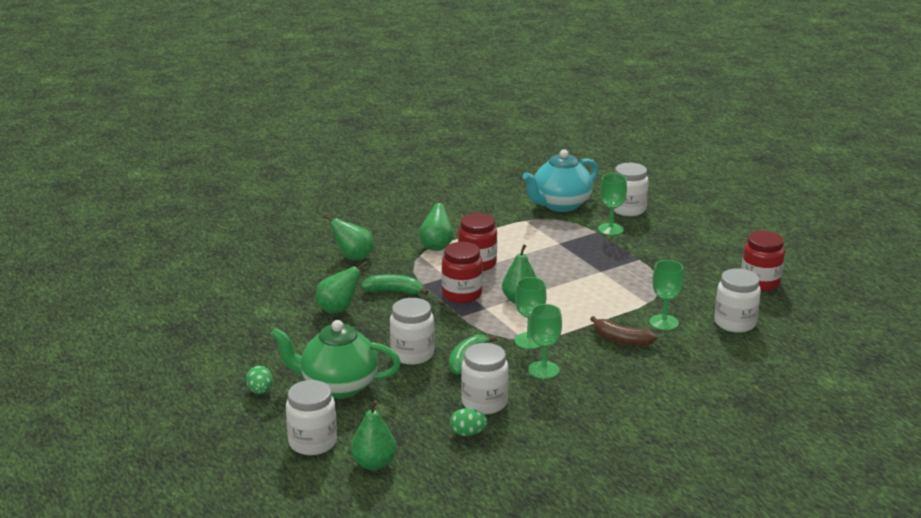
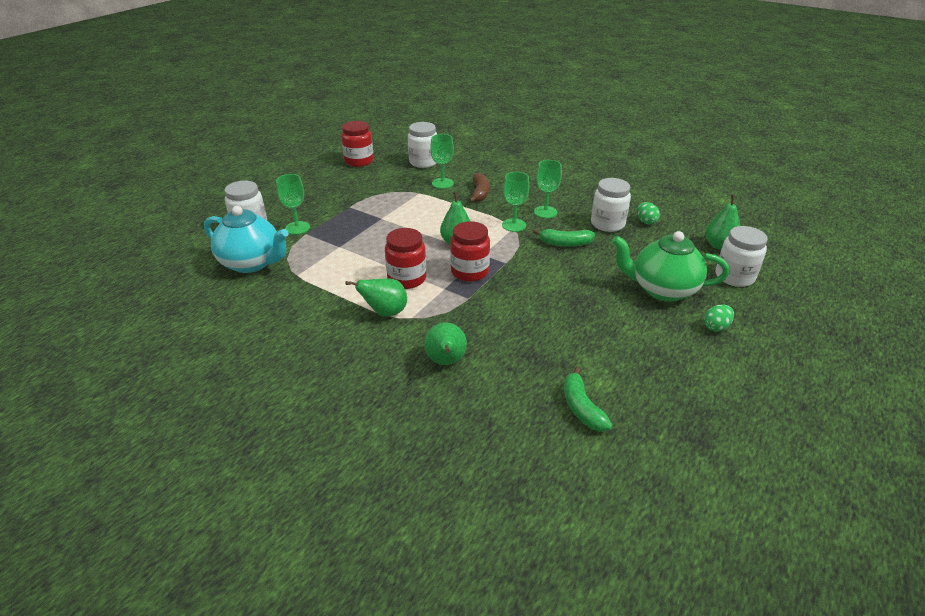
camera: 115 degrees left, 10 degrees up
(338, 309) = (555, 333): green pear -> none
(338, 386) = (662, 290): green teapot -> green teapot turned 120 degrees clockwise
(394, 292) = (494, 310): green banana -> green banana (581, 407)
(412, 354) = (583, 269): white jar -> none

